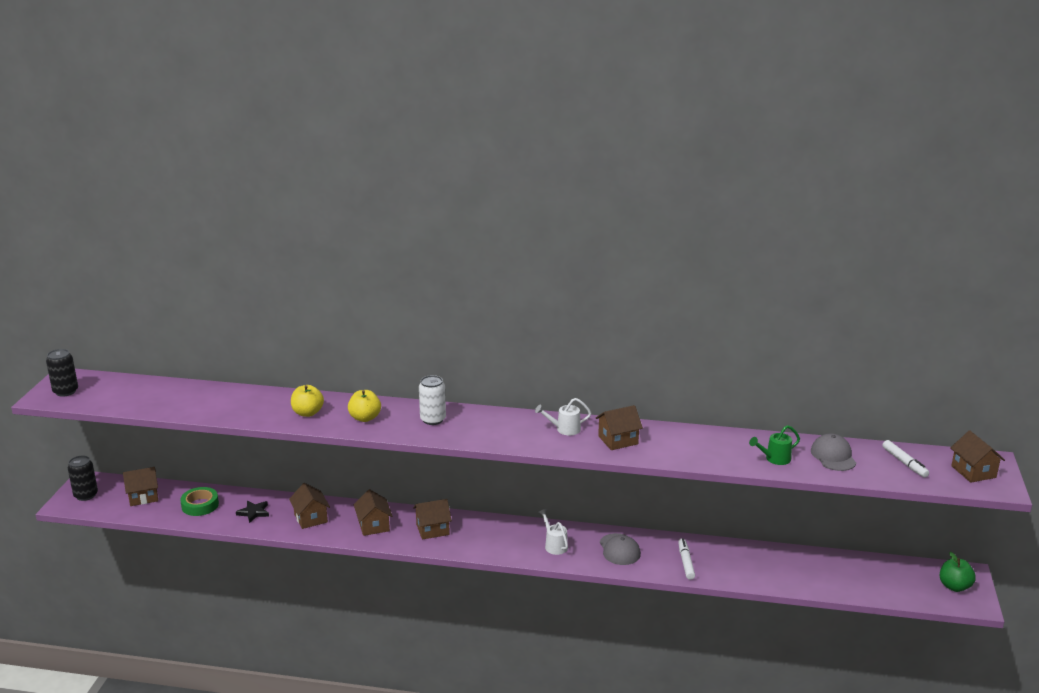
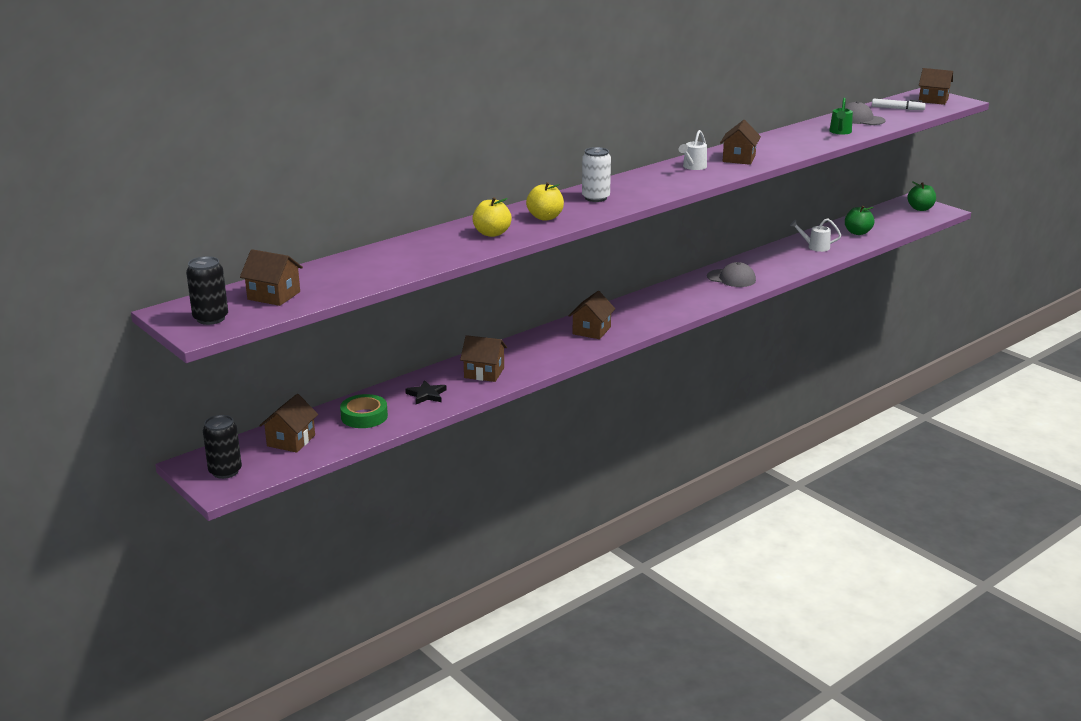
camera: 50 degrees left, 0 degrees up
(373, 525) = (544, 351): brown house -> brown house (274, 295)
(554, 545) = (689, 296): white watering can -> white watering can (815, 247)
(686, 562) = (781, 265): white marker -> none
(828, 573) = (857, 232): none -> green apple

